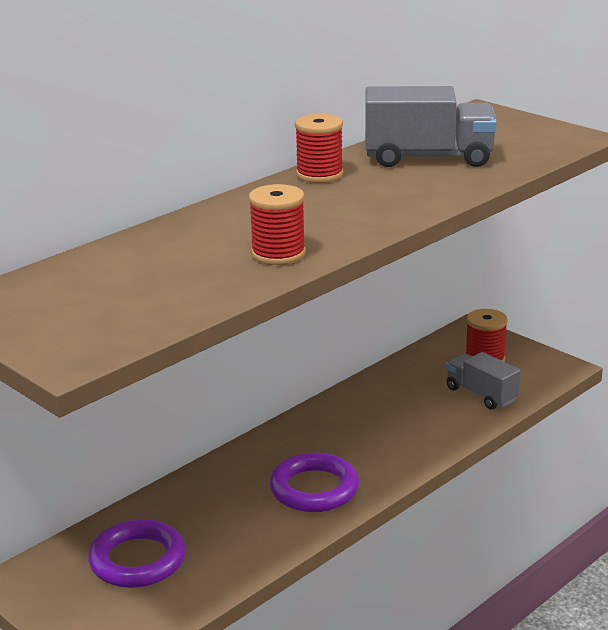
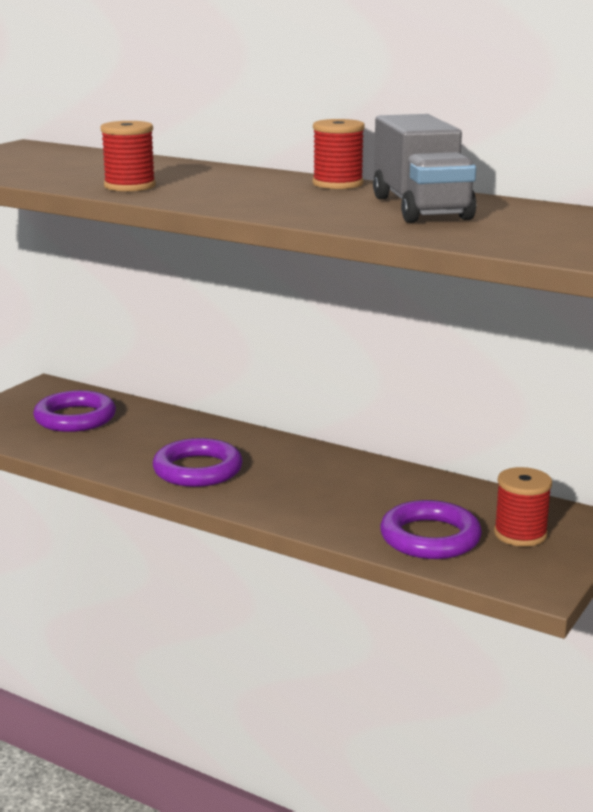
camera: 75 degrees right, 5 degrees down
(481, 394) = (430, 537): grey truck -> purple ring

